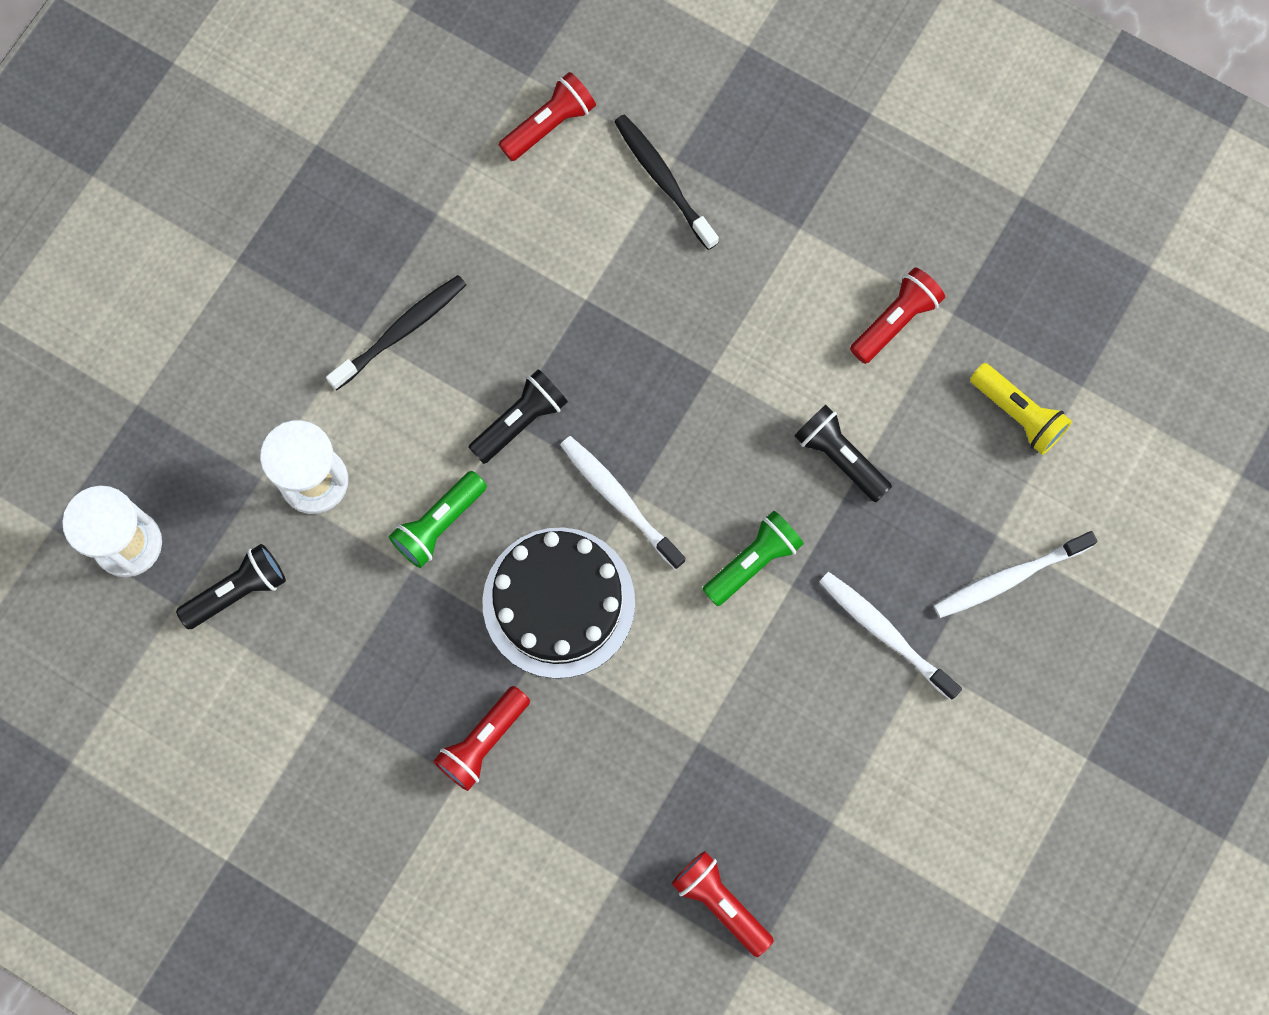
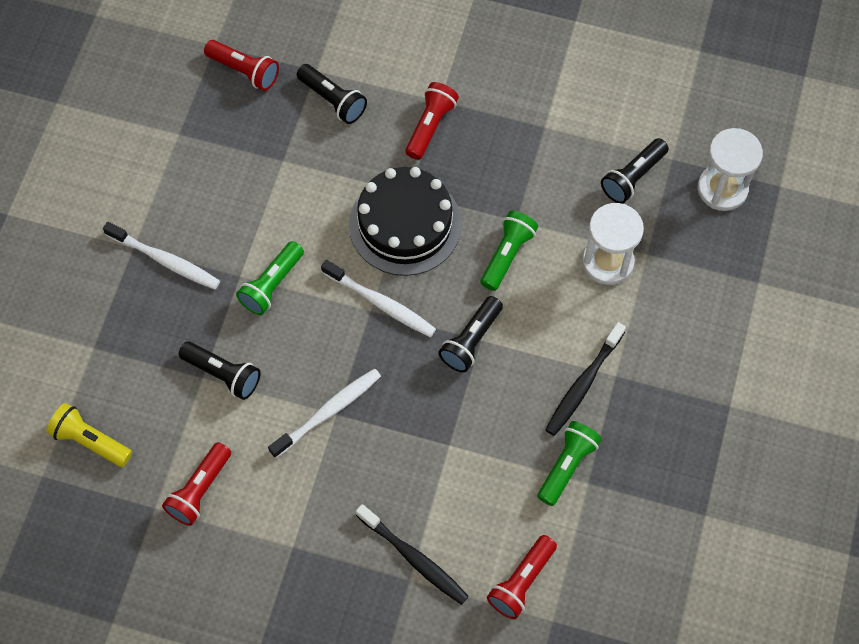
camera: 165 degrees right, 10 degrees down
(455, 239) = (567, 466): none -> green flashlight
(606, 820) = (333, 100): none -> black flashlight
(1009, 578) = (80, 319): white toothbrush -> white toothbrush (328, 412)

